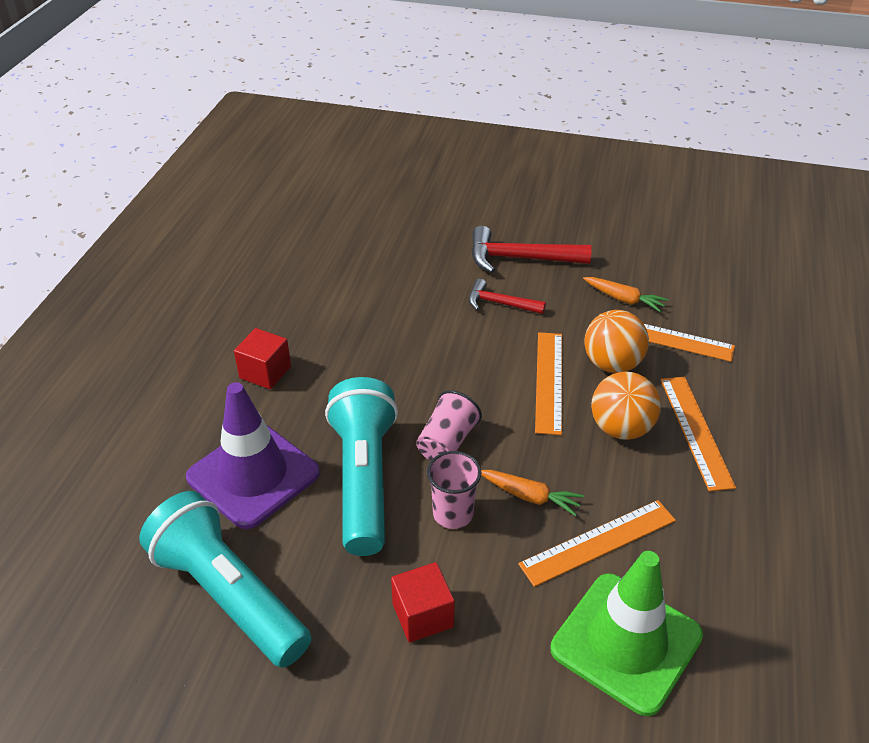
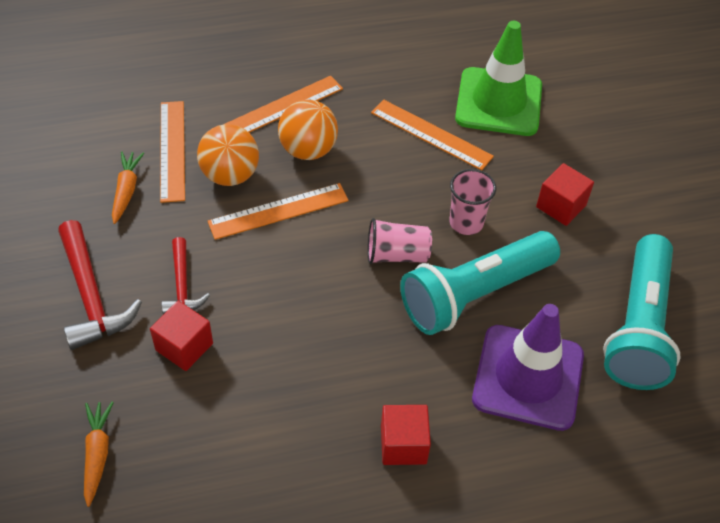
camera: 120 degrees left, 10 degrees up
(440, 290) = (184, 346): none -> red cube
(529, 496) = (417, 183): orange carrot -> orange carrot (97, 454)

